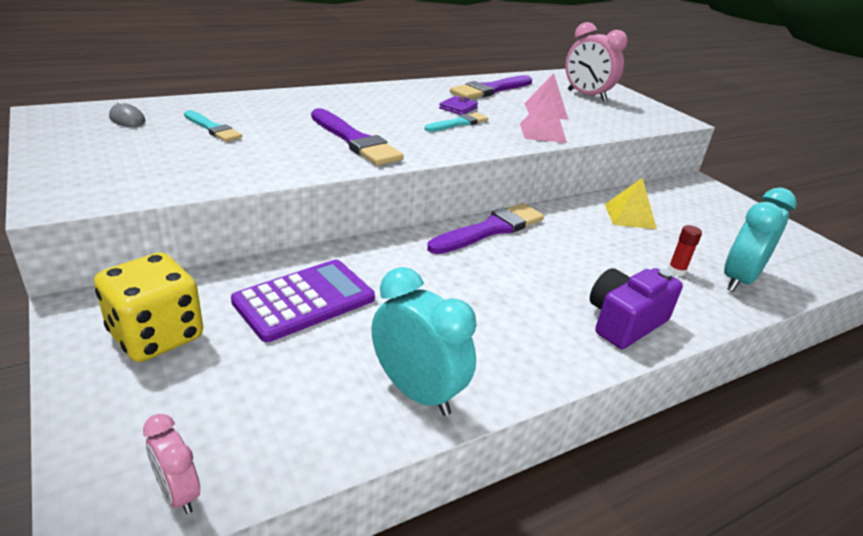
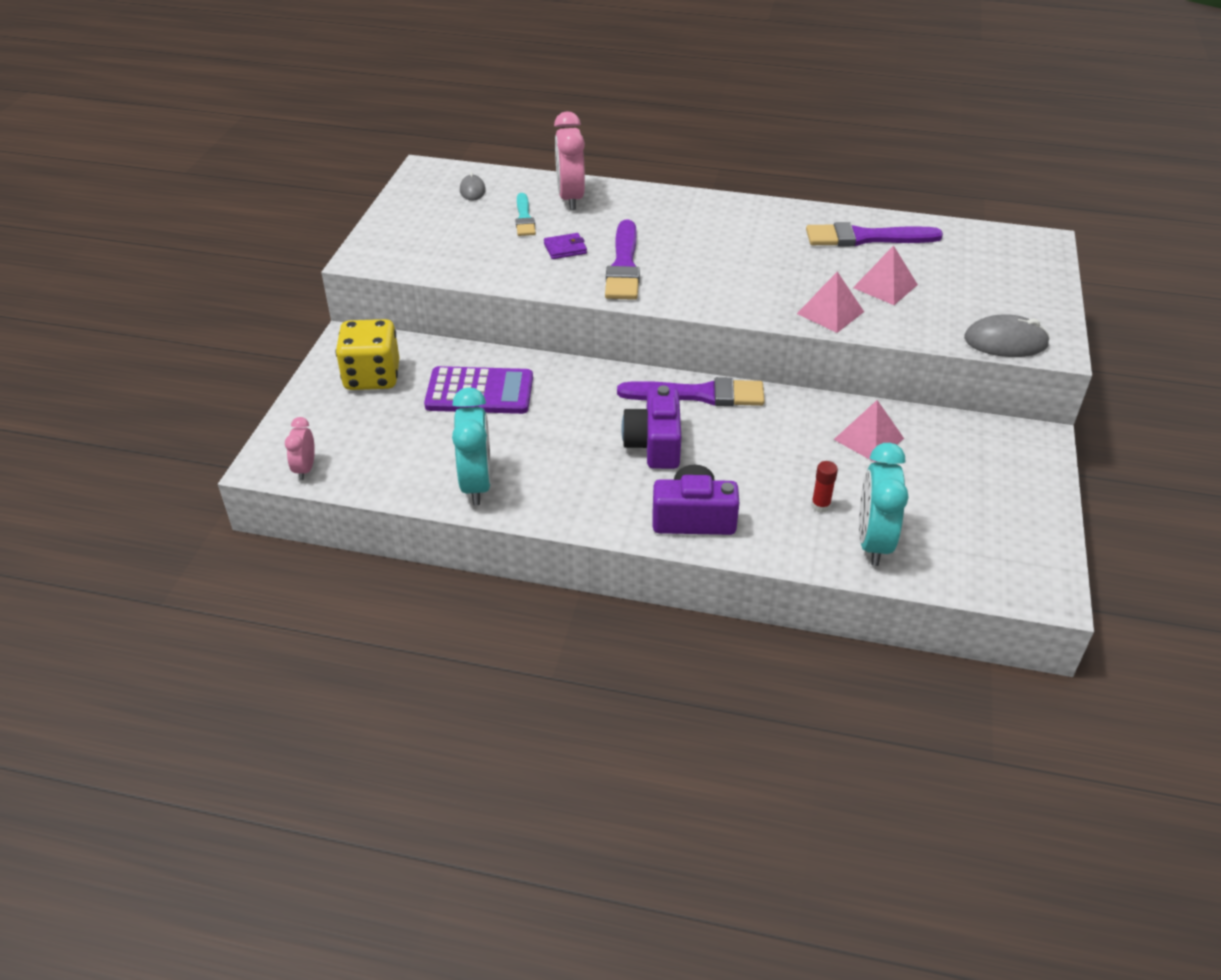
camera: 45 degrees right, 10 degrees up
(458, 108) = (785, 254): purple wallet -> purple wallet (565, 248)
(458, 123) = (754, 274): turquoise brush -> none
(514, 279) = (654, 444): none -> purple camera
(586, 96) = (984, 278): pink clock -> pink clock (570, 198)
(630, 216) = (869, 439): yellow pyramid -> pink pyramid
(653, 122) = (1005, 342): none -> grey mouse
(738, 280) = (873, 542): turquoise clock -> turquoise clock turned 75 degrees counterclockwise

